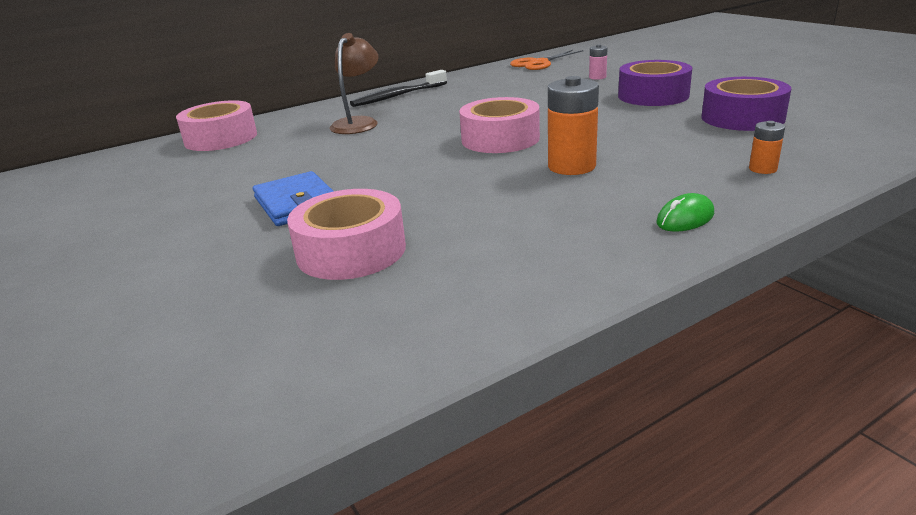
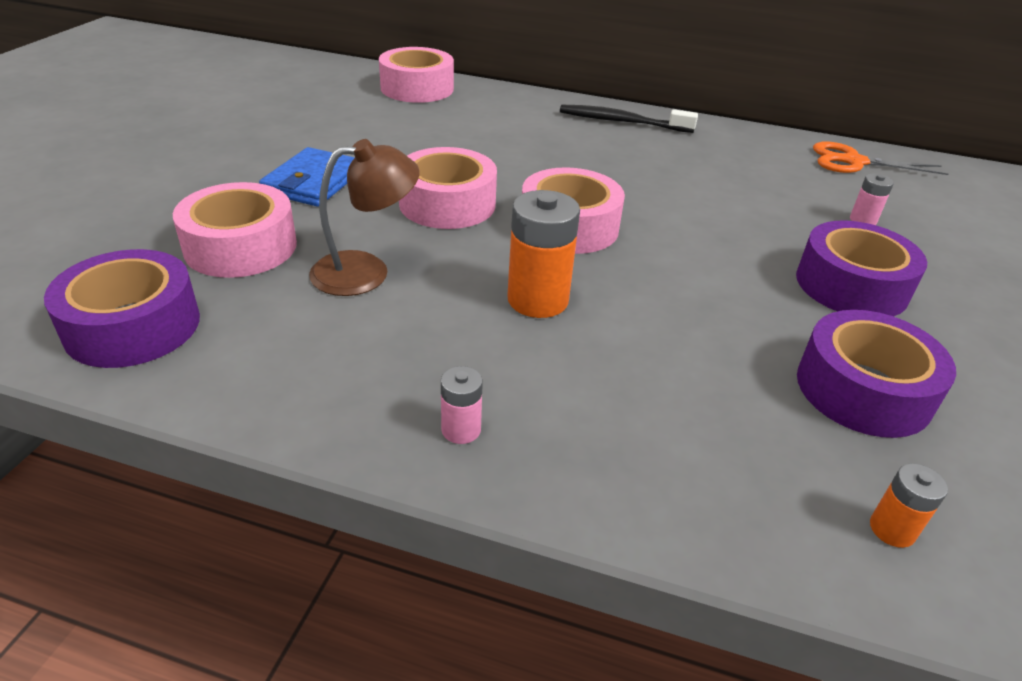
camera: 45 degrees right, 10 degrees up
(358, 123) = (523, 133): brown lamp -> brown lamp (366, 271)
(408, 321) = (133, 326): none -> purple tape
(413, 165) = (447, 204): none -> pink tape
(685, 218) = (461, 429): green mouse -> pink battery
(762, 169) = (680, 458): orange battery -> orange battery (892, 529)

